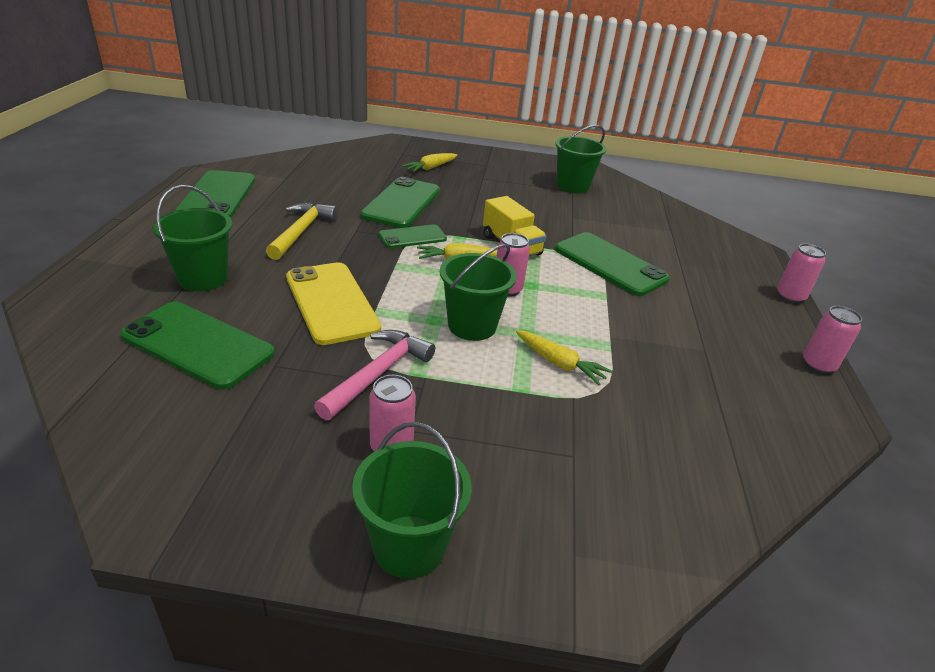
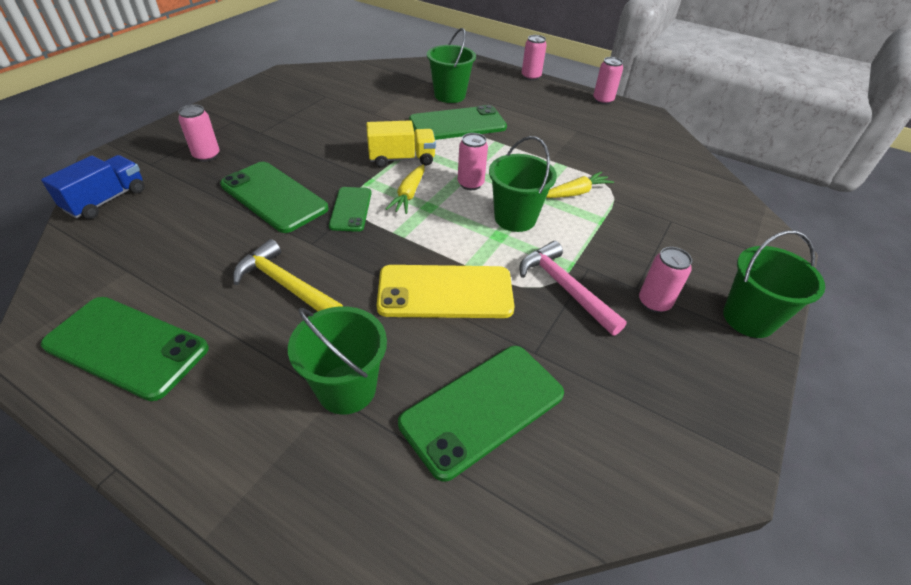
camera: 65 degrees left, 10 degrees up
(351, 153) = (106, 200): none -> blue truck
(430, 168) = (207, 156): yellow carrot -> pink can
(572, 186) = (319, 93): green bucket -> green bucket (449, 95)

